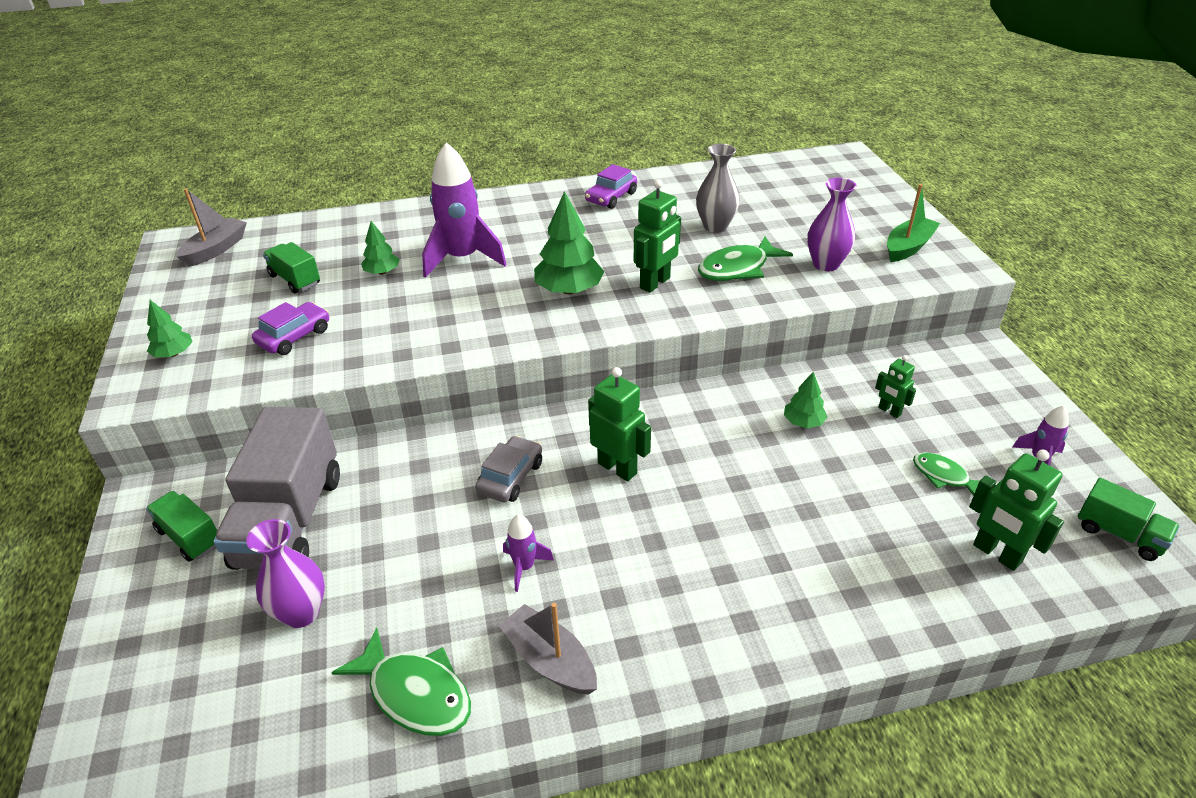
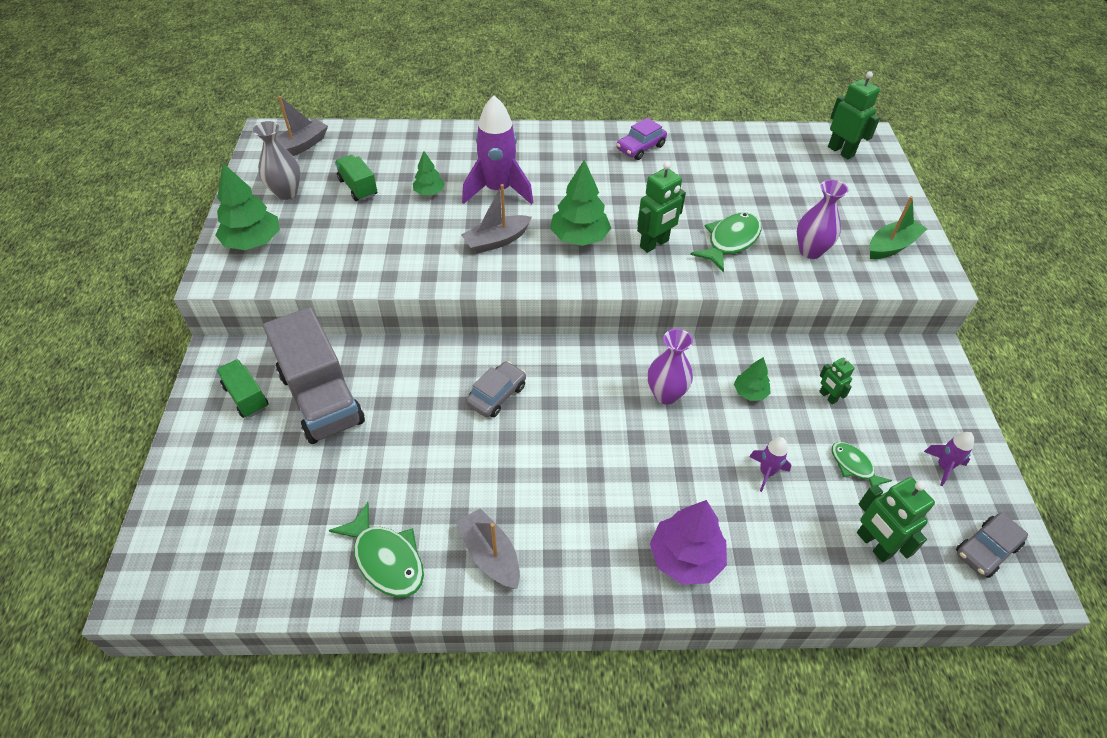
camera: 10 degrees right, 10 degrees up
(174, 353) = (253, 242): green tree -> green tree, size x1.79
(290, 520) = (321, 398): grey truck -> grey truck turned 45 degrees counterclockwise
(294, 337) = (348, 243): purple car -> none
(301, 613) = (316, 477): purple vase -> purple vase (665, 394)
(474, 307) = (496, 241): none -> grey boat
(524, 567) = (489, 474): purple rocket -> purple rocket (766, 472)
(617, 468) = (584, 404): green robot -> green robot (841, 151)
(715, 226) = (724, 194): grey vase -> grey vase (286, 193)
(737, 268) = (730, 241): green fish -> green fish turned 150 degrees clockwise
(789, 613) = (685, 557): none -> purple tree
(1119, 534) = (986, 550): green truck -> grey car

